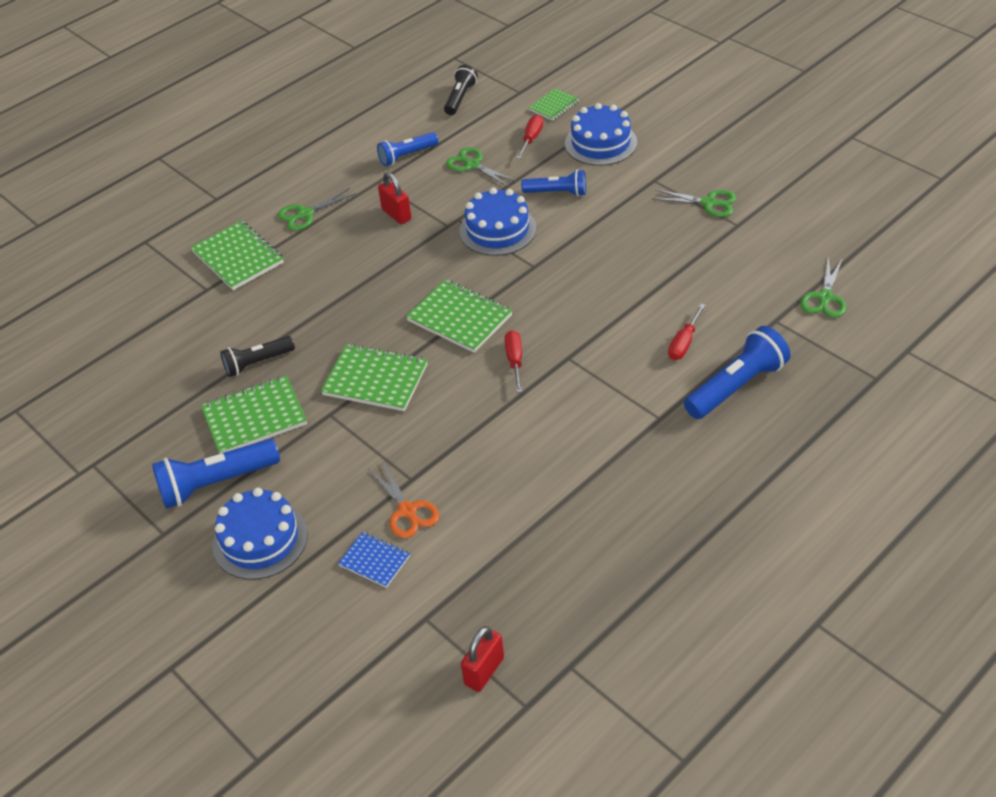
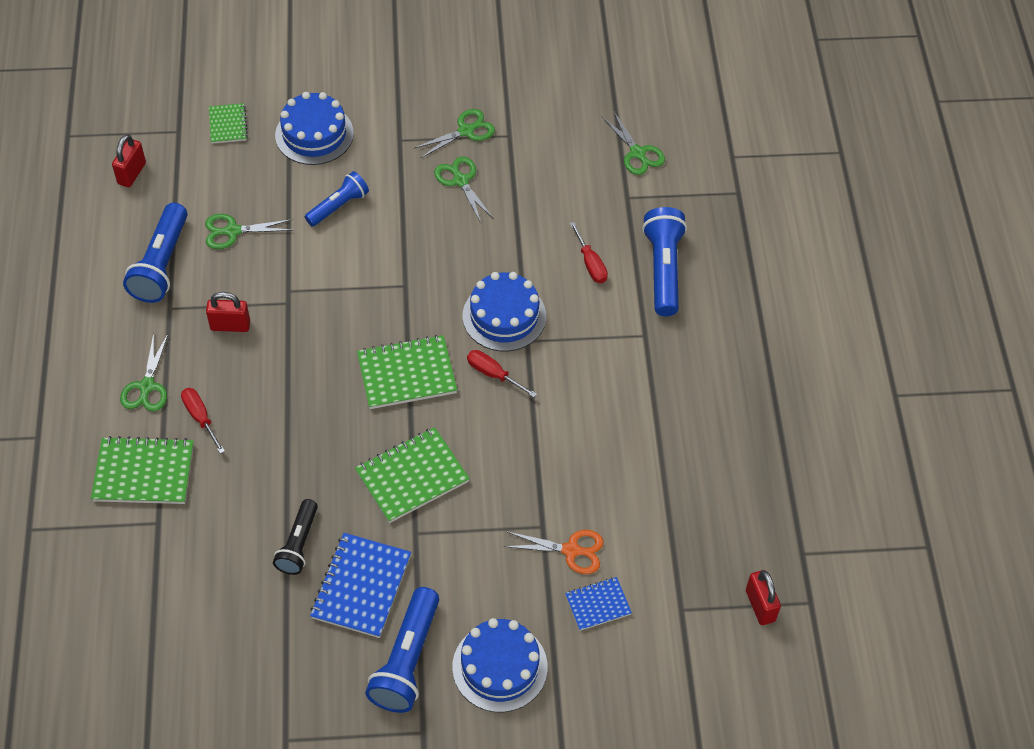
camera: 55 degrees left, 10 degrees up
(254, 417) = (361, 587): green notebook -> blue notebook
(407, 156) = (161, 264): blue flashlight -> blue flashlight, size x1.56
(460, 98) = (132, 173): black flashlight -> red padlock
(497, 230) = (334, 275): blue cake -> blue cake (504, 316)
(531, 139) = (250, 170): red screwdriver -> red screwdriver (200, 418)
(661, 230) = (460, 180): none -> green scissors

